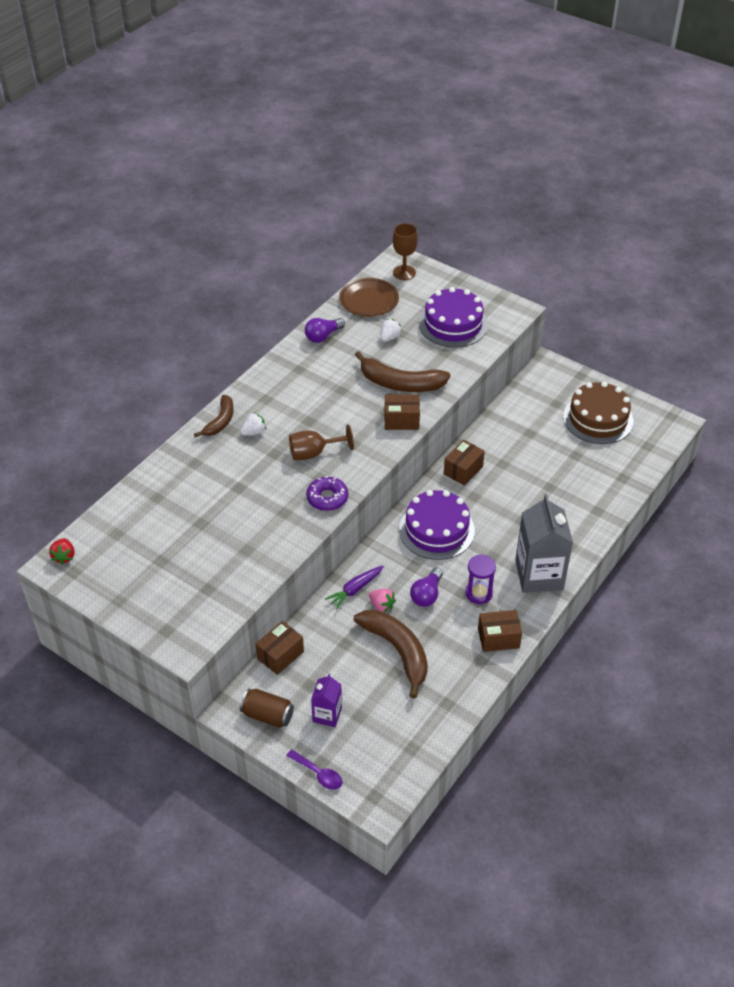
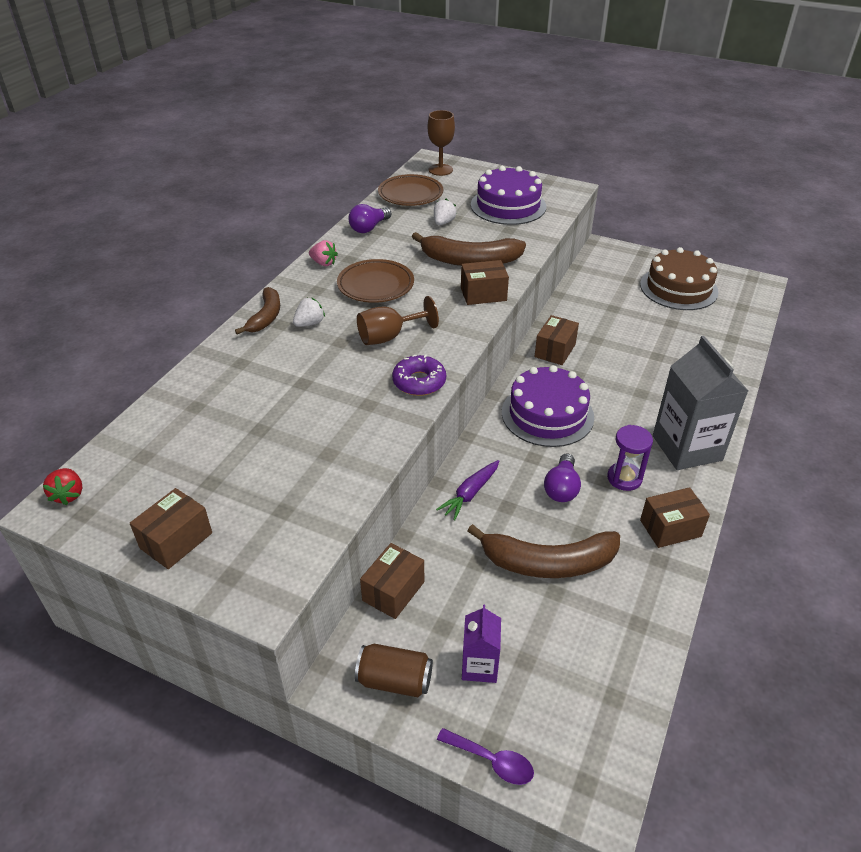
camera: 10 degrees left, 5 degrees down
(134, 600) = (176, 540): none -> brown box
(315, 400) = (375, 285): none -> brown plate
(381, 606) = (509, 509): pink strawberry -> pink strawberry (324, 263)
(397, 651) = (548, 563): brown banana -> brown banana turned 135 degrees clockwise

